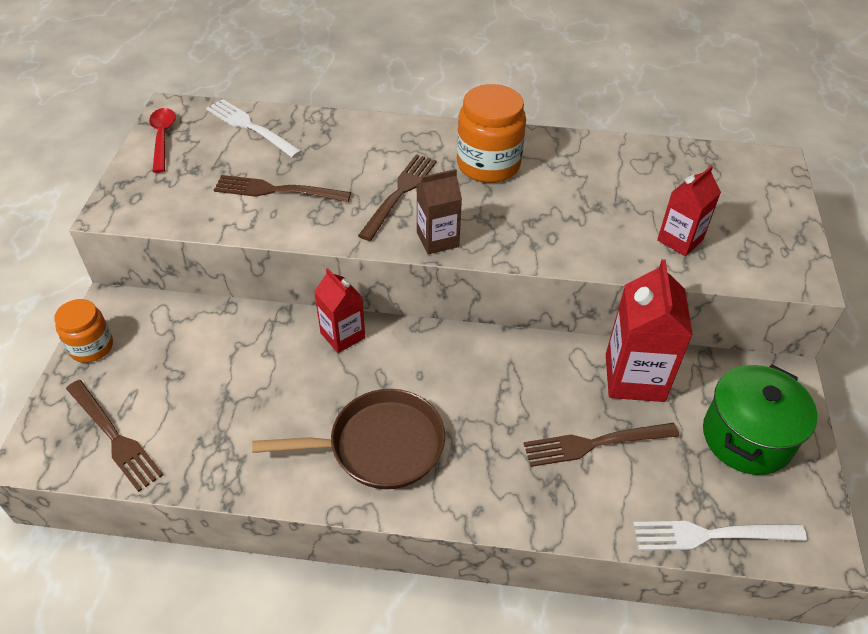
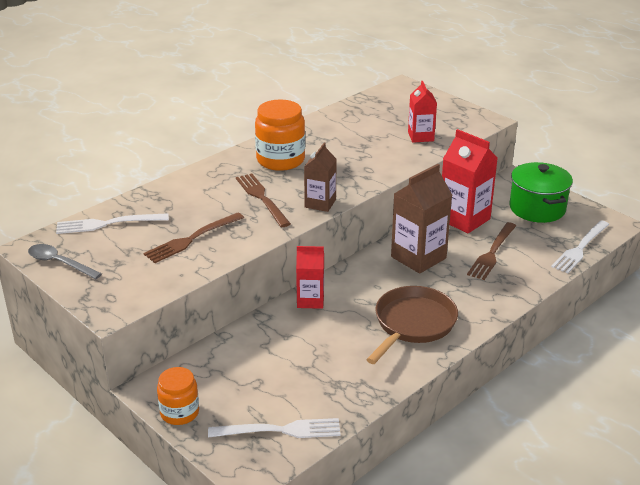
camera: 50 degrees left, 15 degrees down
(115, 437) = (281, 430): brown fork -> white fork
(162, 138) = (59, 263): red spoon -> grey spoon
(510, 379) = (418, 257): none -> brown carton

